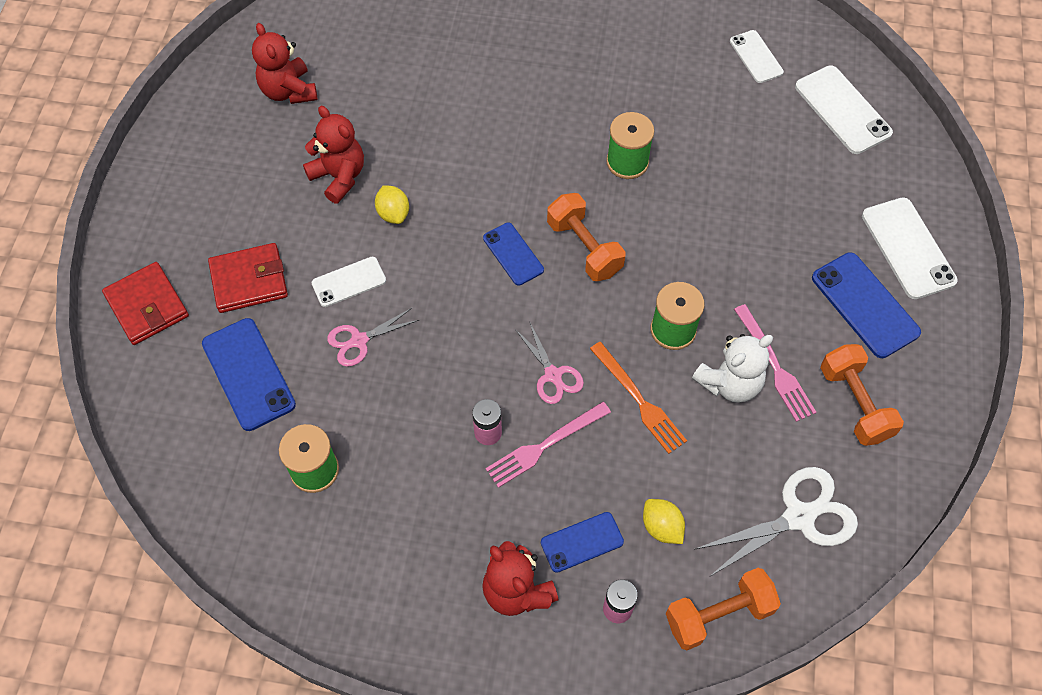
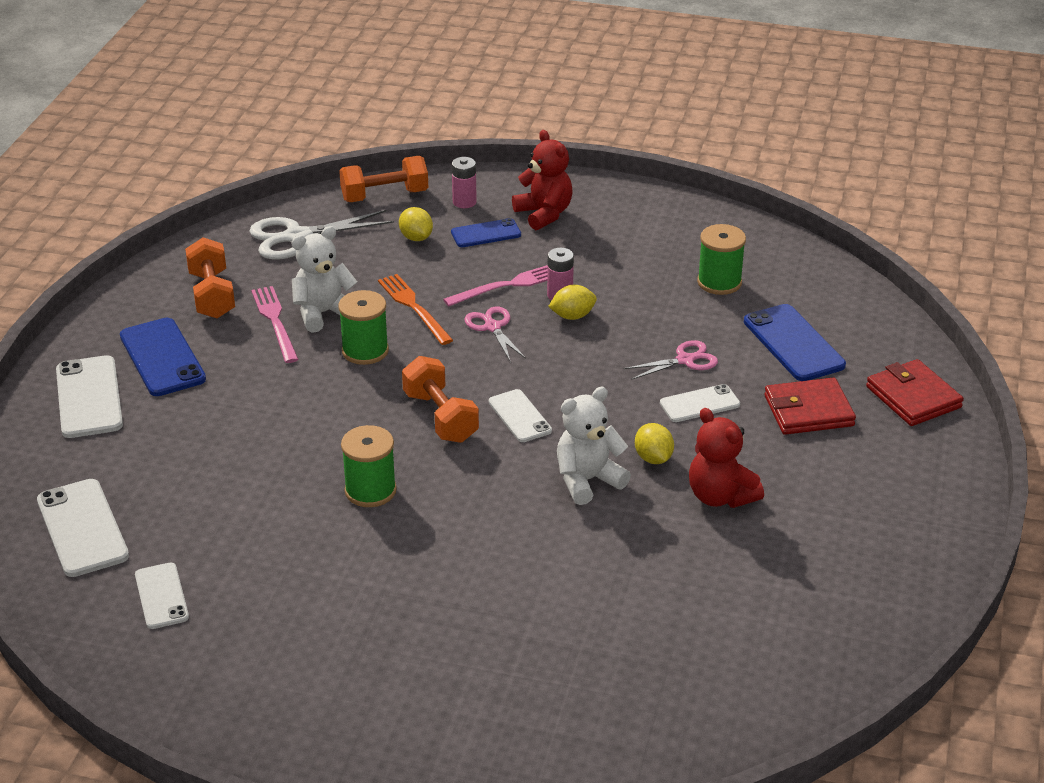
camera: 175 degrees left, 25 degrees down
(289, 91) = (798, 593): red teddy bear -> none
(449, 185) = (587, 480): none -> white teddy bear
(472, 399) = (572, 316): none -> yellow lemon
(513, 254) = (519, 416): blue phone -> white phone

